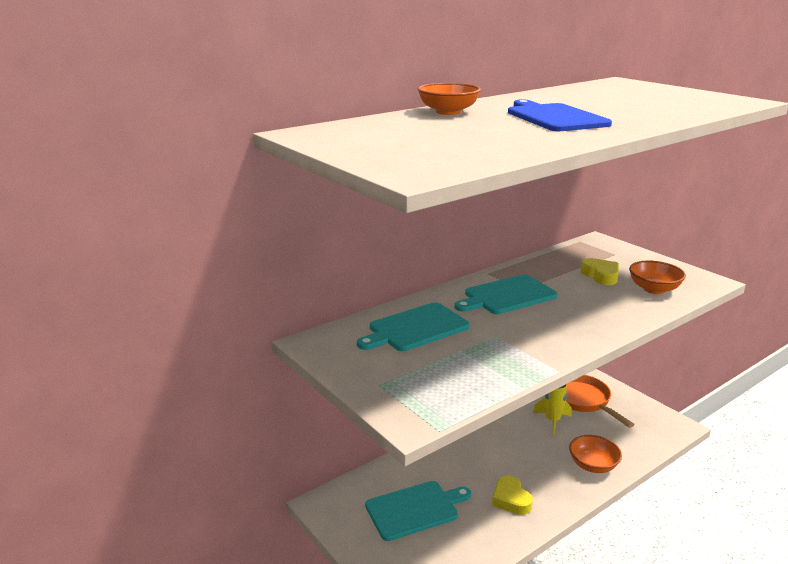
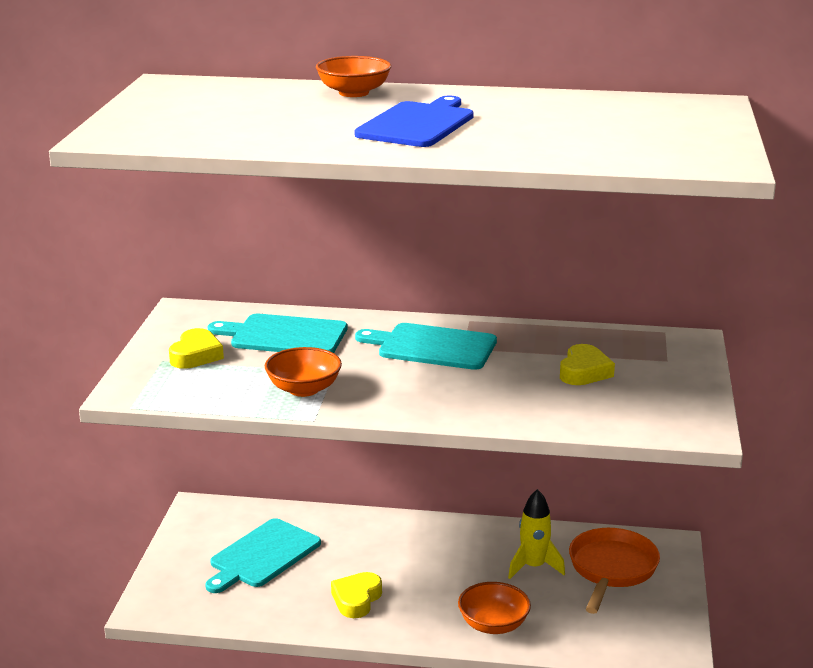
camera: 45 degrees right, 0 degrees up
(393, 369) = (196, 355): none -> yellow heart
(415, 509) = (262, 555): turquoise cutting board -> turquoise cutting board turned 105 degrees clockwise
(654, 289) = (605, 408): orange bowl -> orange bowl (304, 389)

